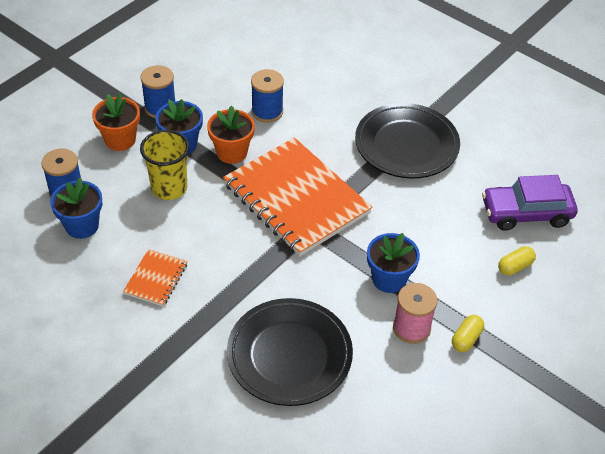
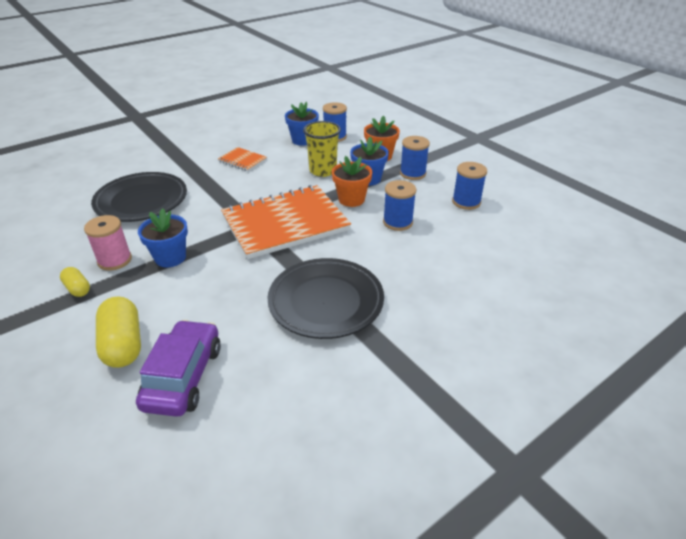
camera: 105 degrees right, 10 degrees down
(214, 65) = (466, 202): none -> blue spool
(515, 267) = (123, 344): yellow capsule -> yellow capsule, size x1.81

